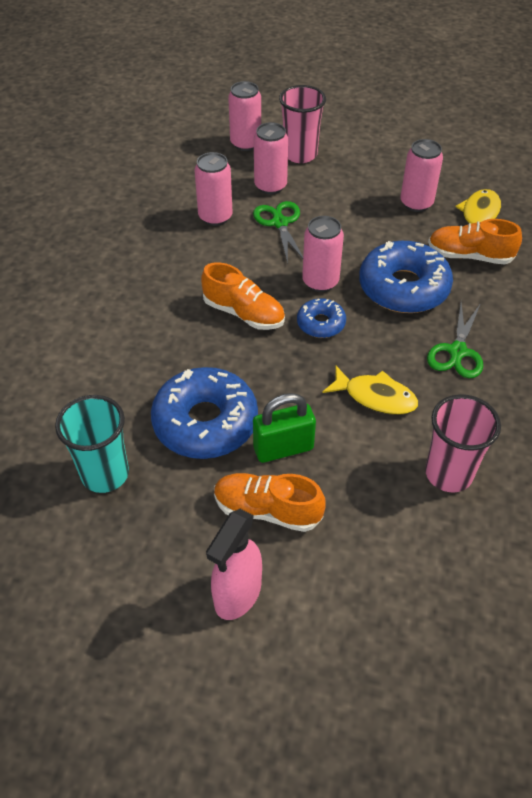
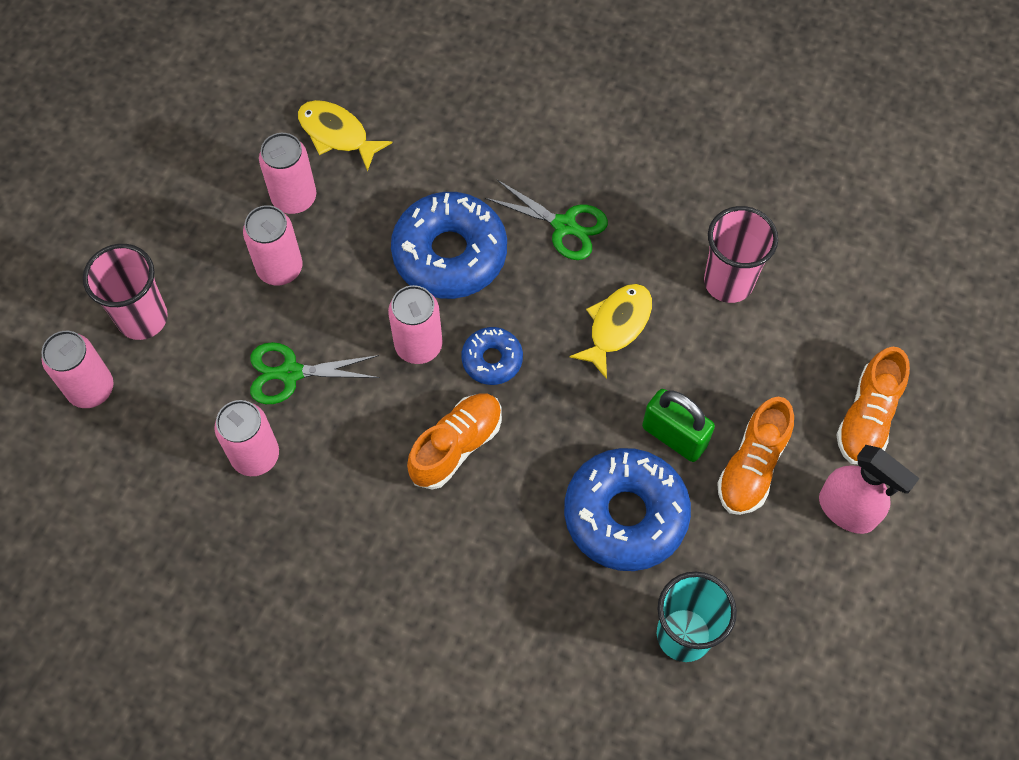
camera: 80 degrees left, 15 degrees up
(270, 186) = (205, 371): pink can -> pink can (280, 268)
(283, 448) = (674, 436): green padlock -> green padlock turned 45 degrees counterclockwise
(469, 256) = (410, 167): orange shoe -> orange shoe (867, 417)

